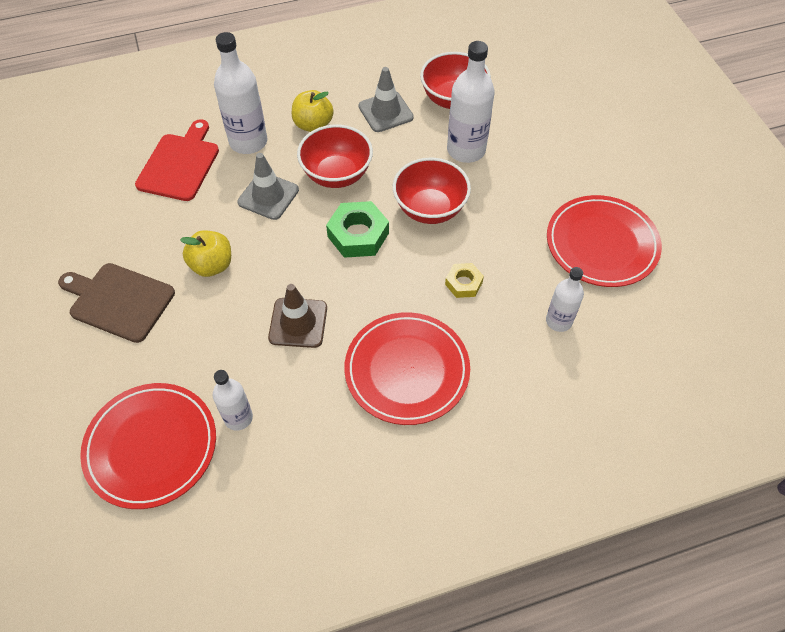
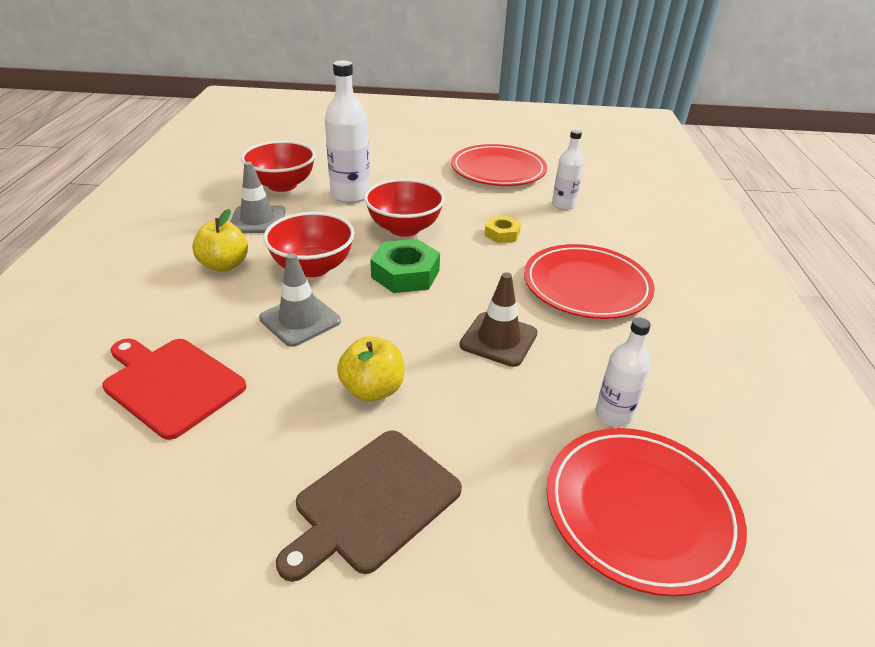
camera: 70 degrees left, 20 degrees down
(248, 142) = (197, 316): white bottle -> none

